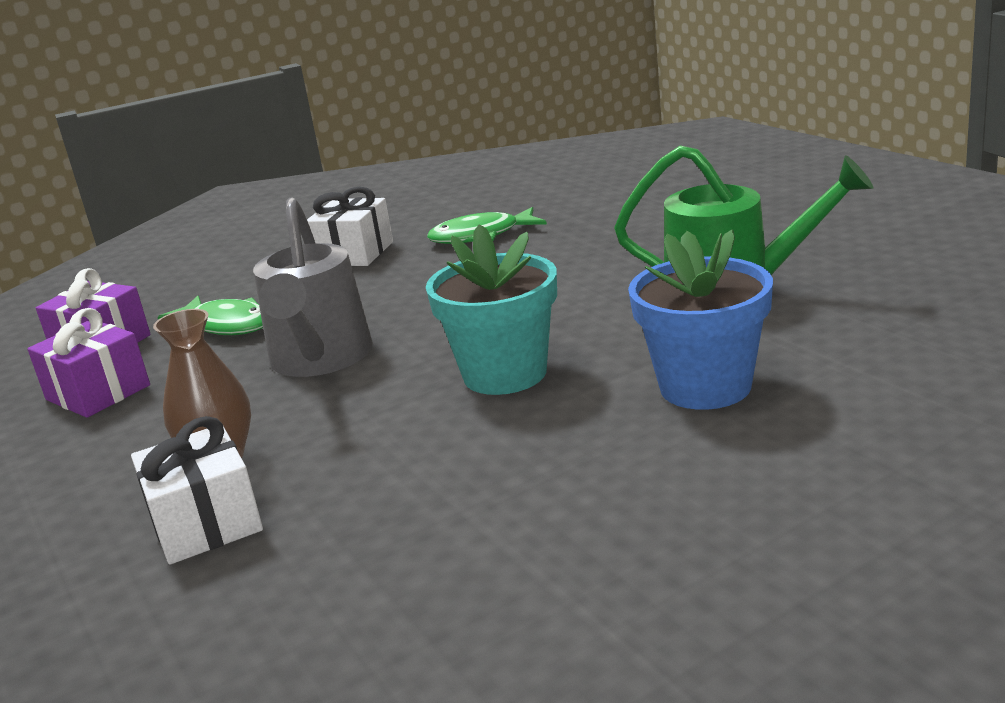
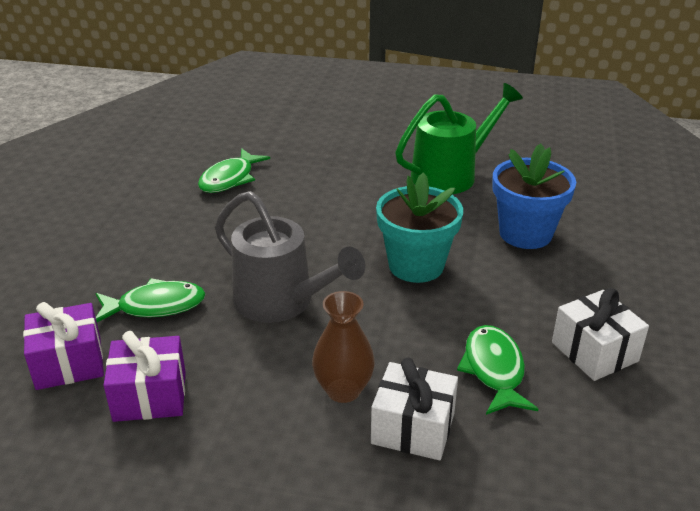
camera: 50 degrees left, 10 degrees up
(354, 254) = (152, 219): white gift -> white gift (594, 352)
(379, 512) = (494, 370): none -> green fish

